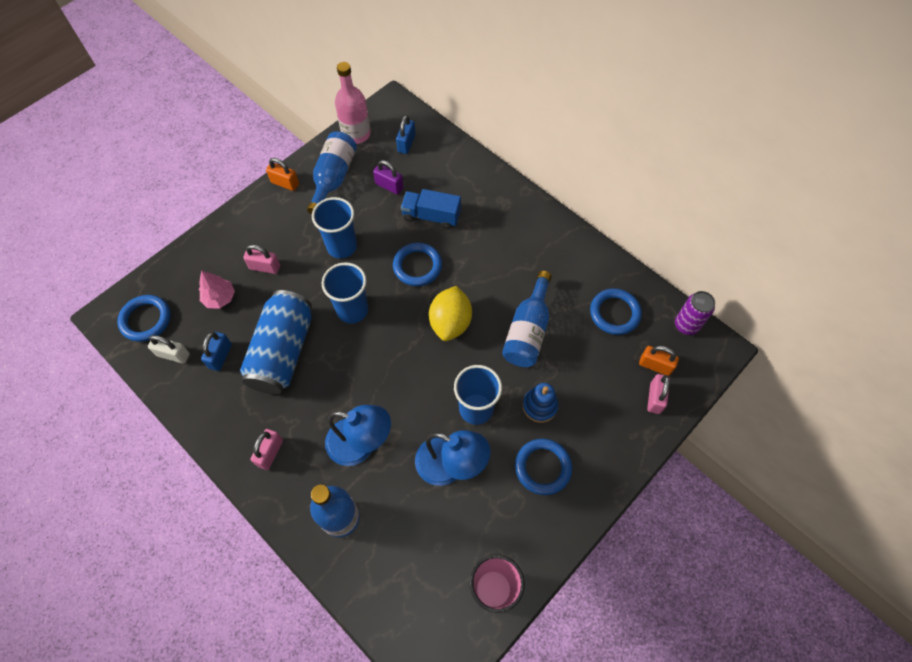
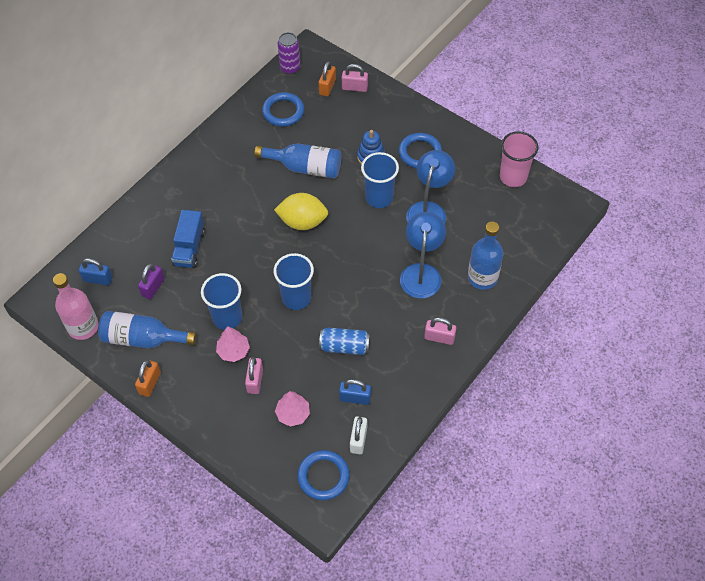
camera: 95 degrees left, 5 degrees down
(283, 352) = (344, 346): blue can -> blue can, size x0.56
(302, 250) = (233, 351): none -> pink tree
(417, 266) = (246, 253): blue ring -> none

